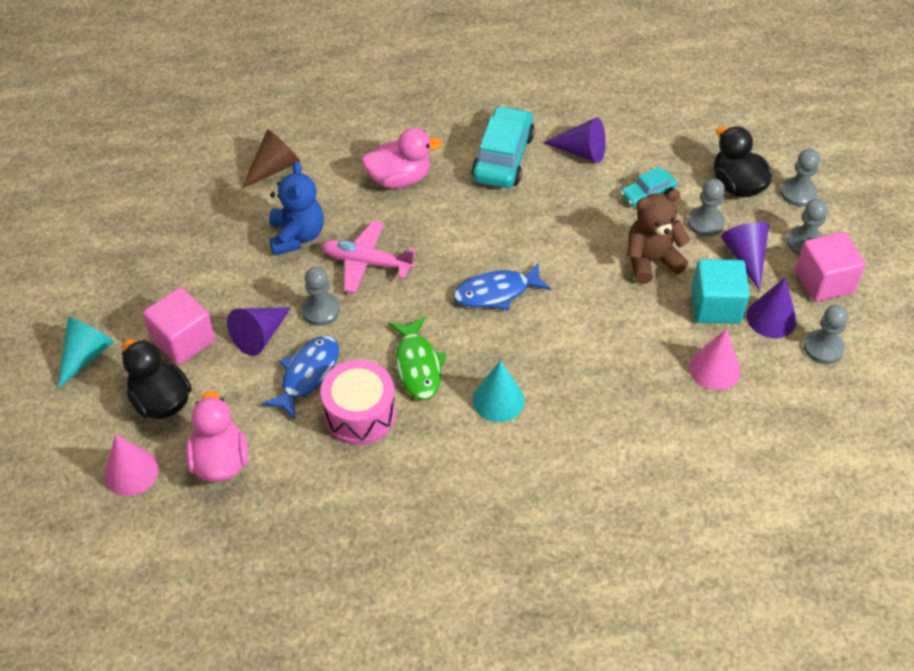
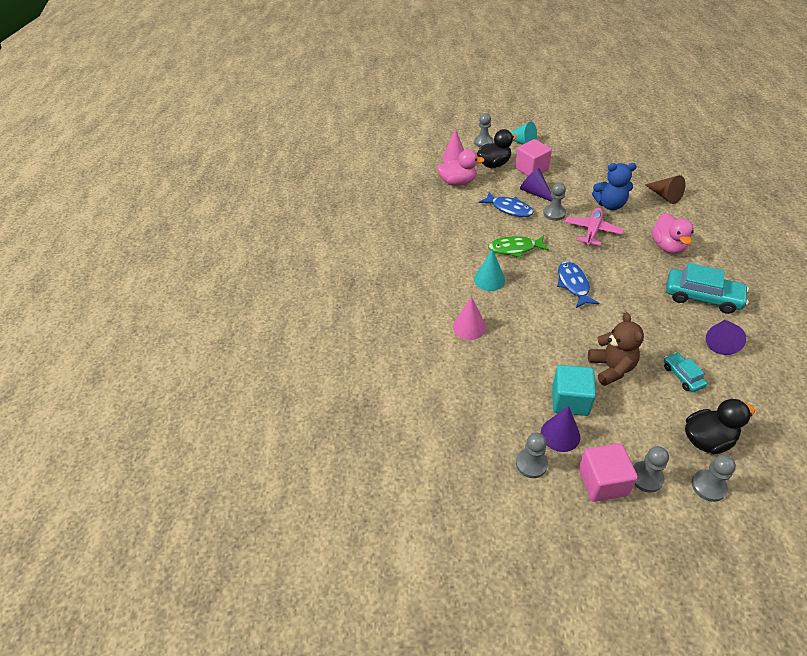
camera: 100 degrees right, 5 degrees down
(360, 414) = (482, 226): pink drum -> none
(705, 223) = (657, 409): grey pawn -> grey pawn (483, 142)
(714, 369) = (511, 389): pink cone -> pink cone (469, 327)
(745, 257) = (623, 429): purple cone -> none

